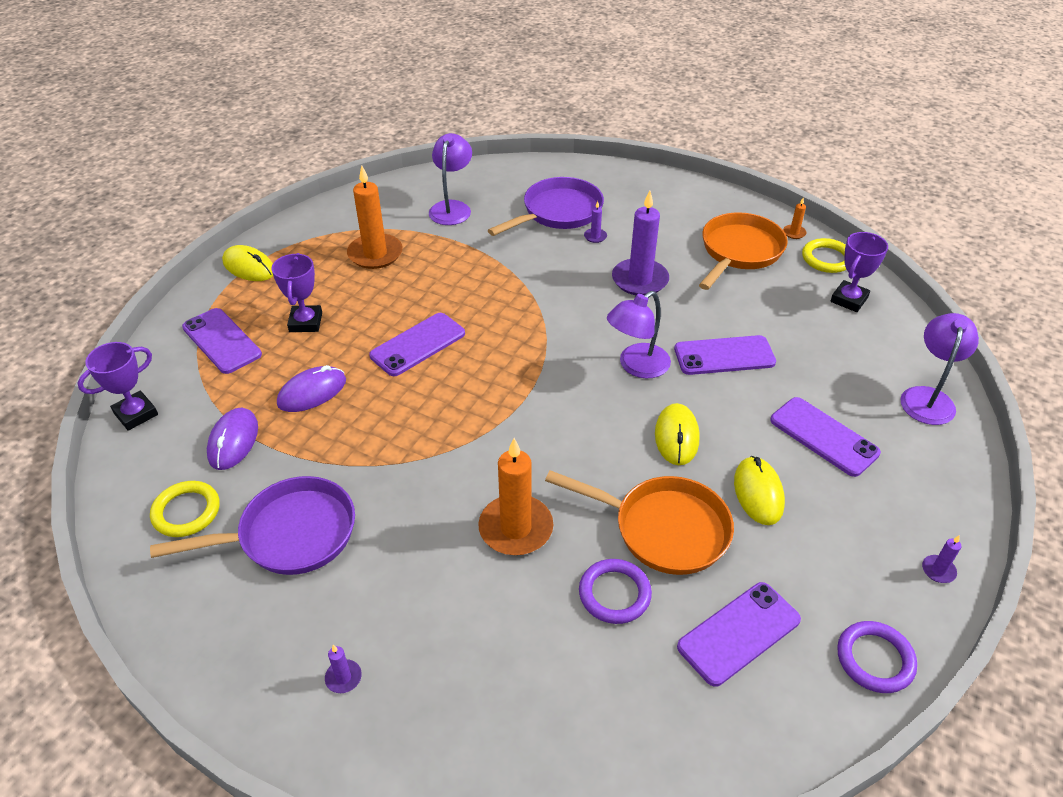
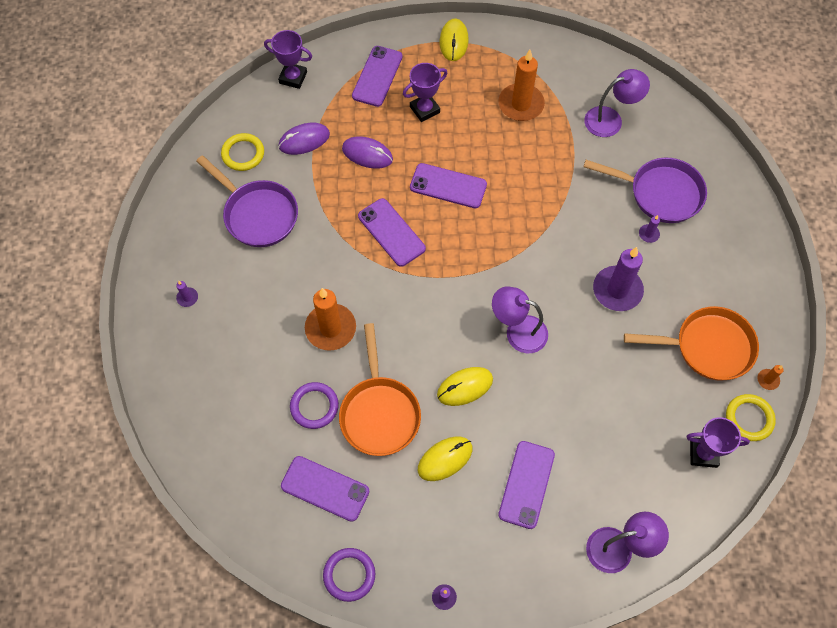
camera: 60 degrees right, 20 degrees up
(724, 356) = (569, 385): purple phone -> purple phone (391, 232)

